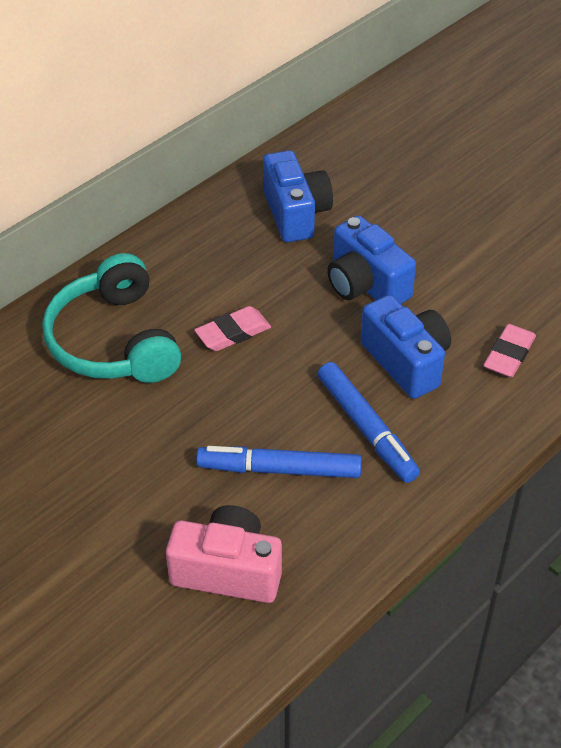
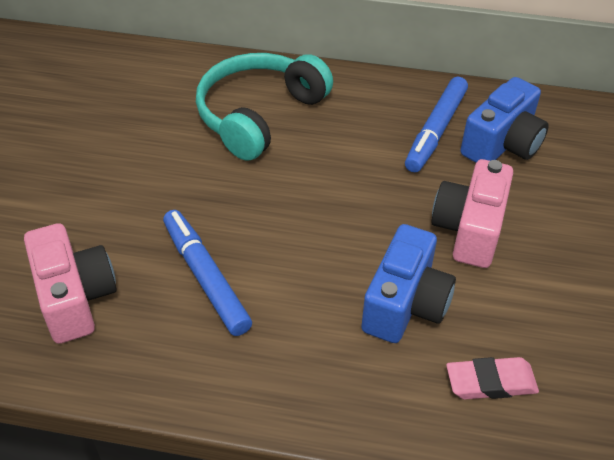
camera: 55 degrees right, 0 degrees up
(233, 333) = (329, 174): pink eraser -> none
(365, 284) = (469, 229): blue camera -> pink camera
(367, 428) = (300, 314): blue marker -> blue marker (436, 131)

